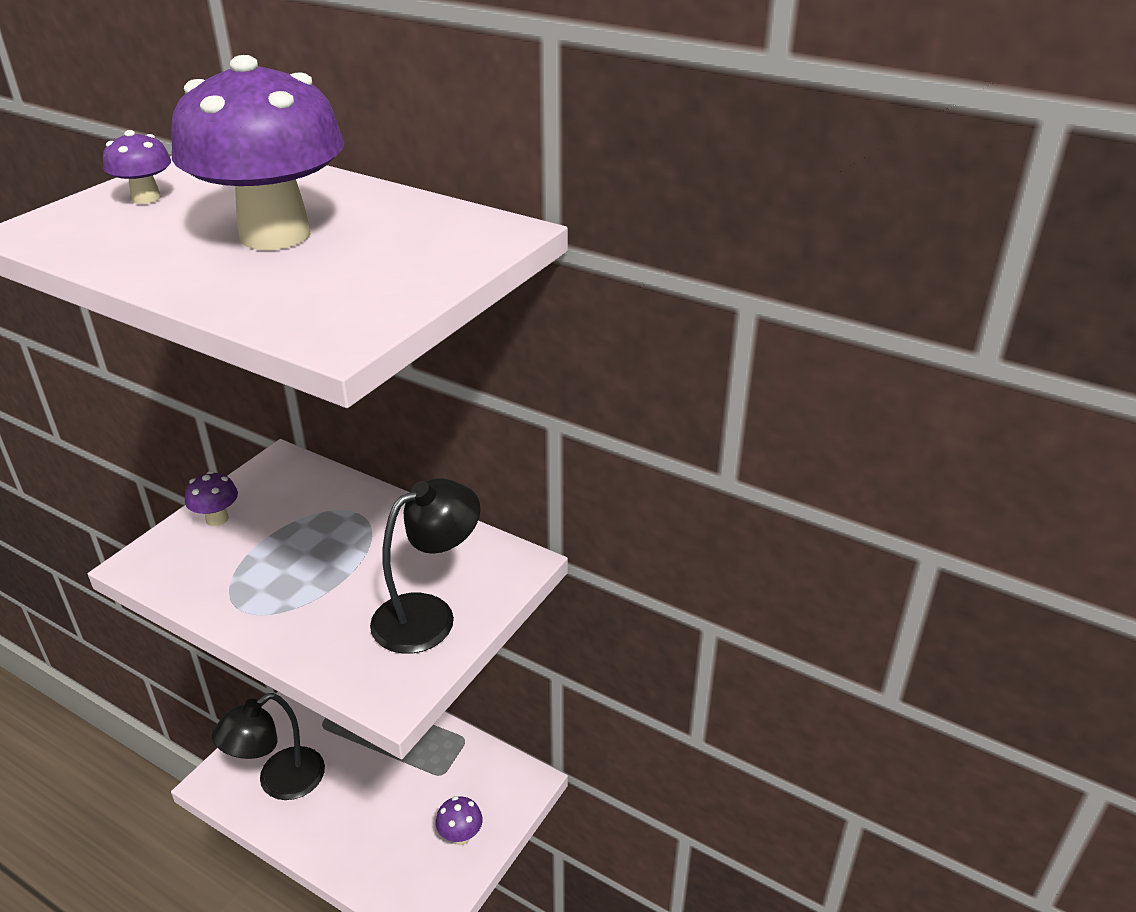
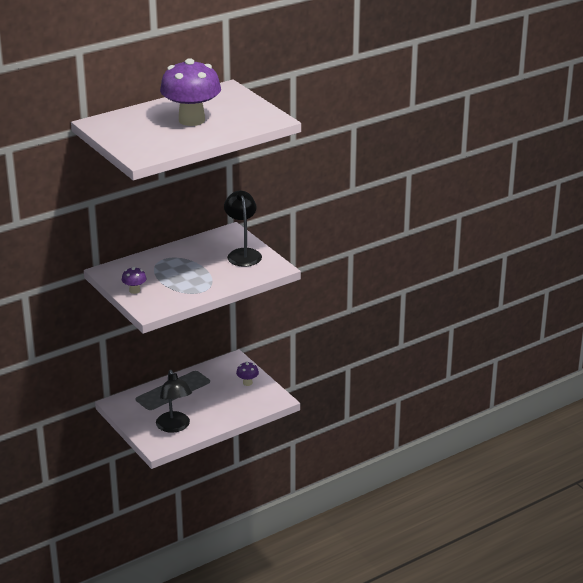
camera: 65 degrees left, 5 degrees down
(146, 198) = (130, 137): purple mushroom -> none

